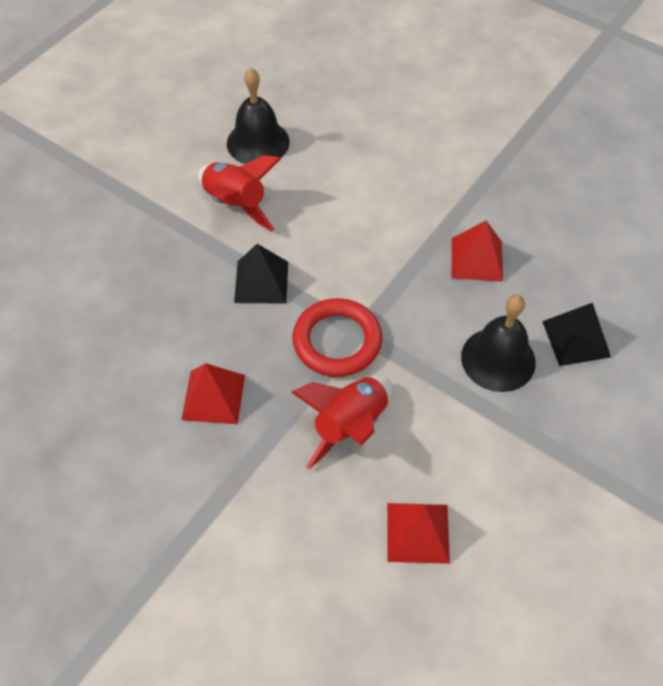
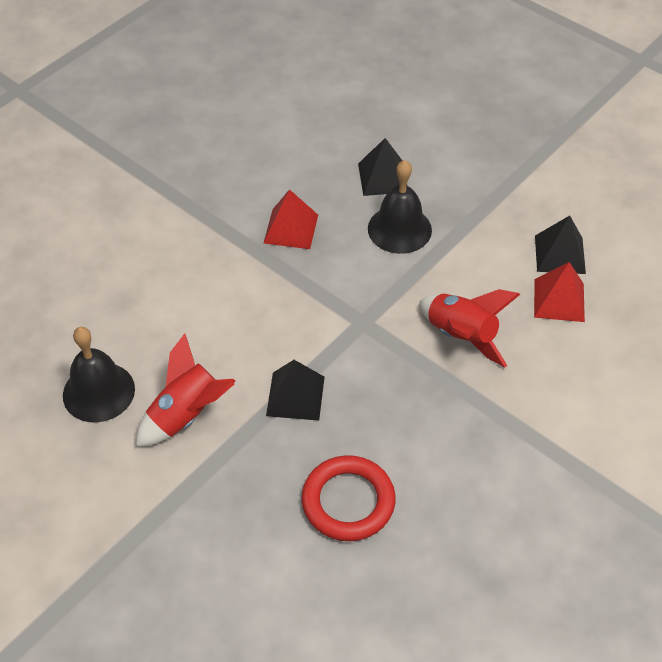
camera: 85 degrees left, 5 degrees down
(213, 397) = (428, 440): red pyramid -> none
(337, 341) = (372, 339): red ring -> red ring (348, 501)
(493, 536) = (559, 254): none -> black pyramid

